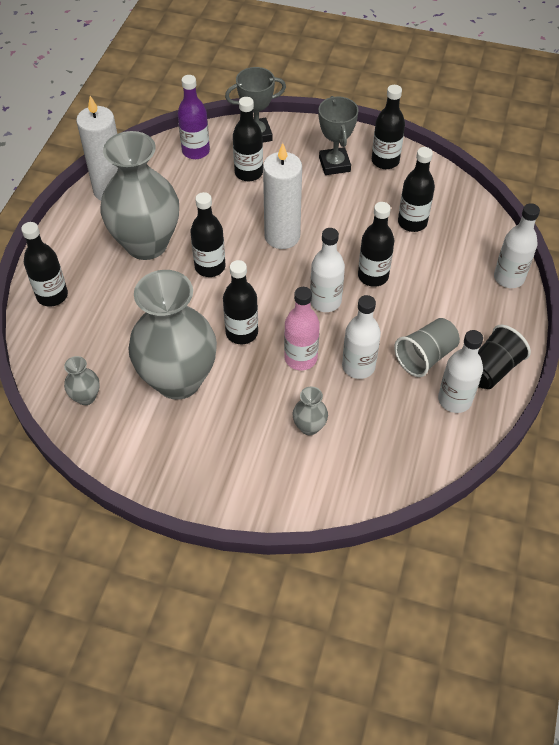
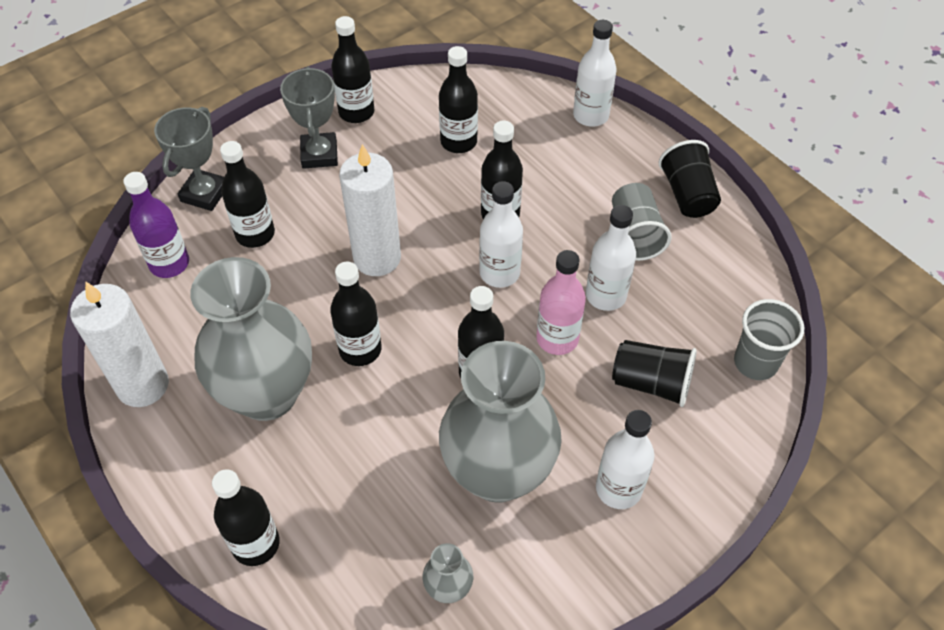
camera: 55 degrees left, 0 degrees up
(309, 427) = (651, 383): grey vase -> black cup
(334, 164) = (319, 154): grey trophy -> grey trophy turned 60 degrees clockwise
(378, 480) = (755, 362): none -> grey cup
(454, 400) = (702, 244): white bottle -> white bottle (618, 489)

